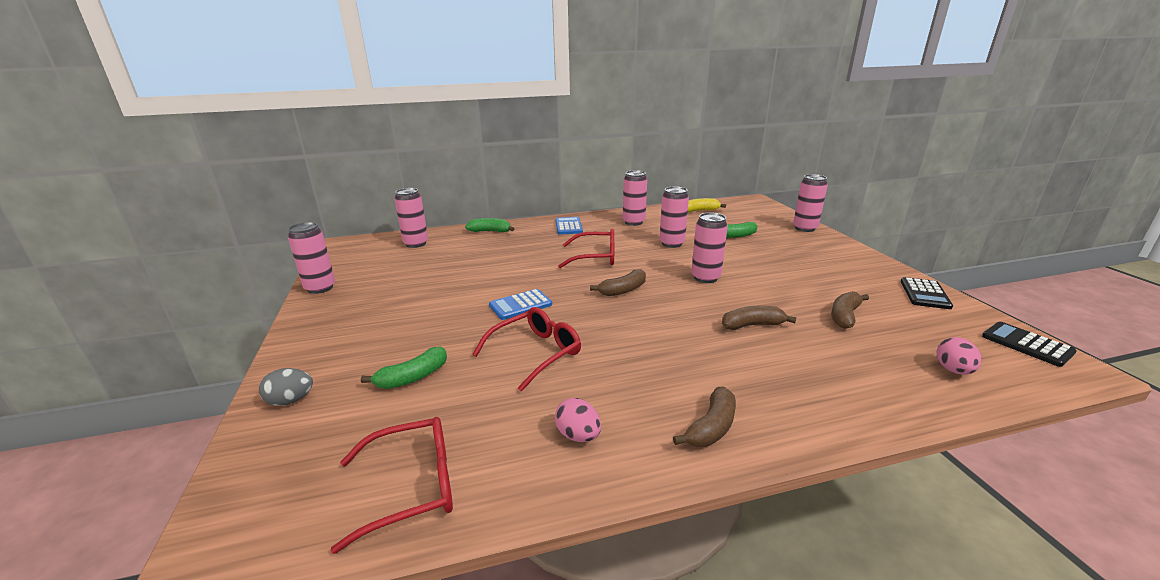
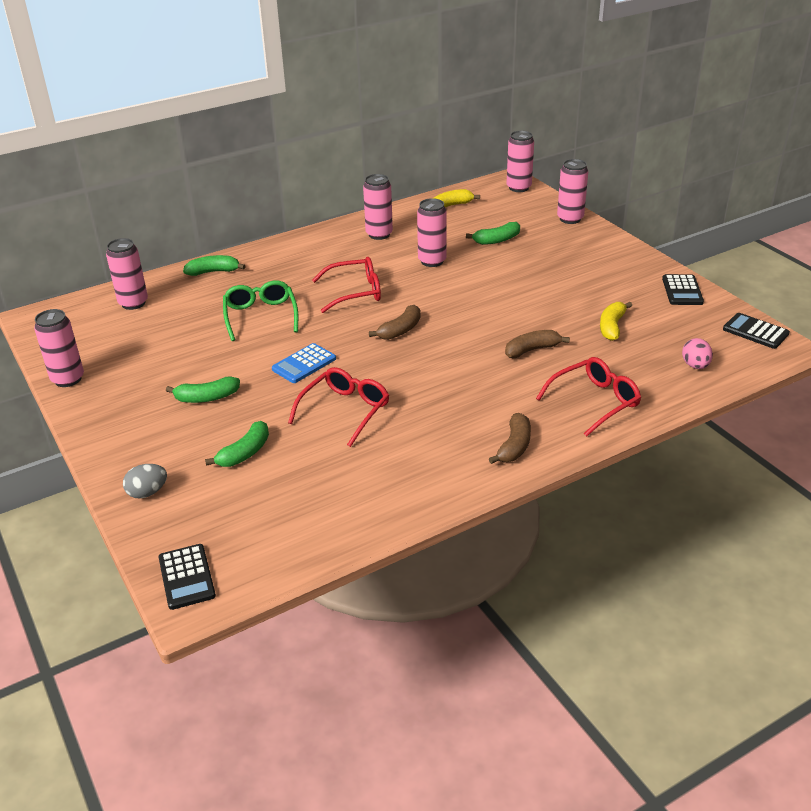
camera: 15 degrees left, 10 degrees up
(237, 519) = (187, 577): none -> black calculator
(413, 486) = (305, 530): red glasses -> red glasses (595, 401)
(417, 320) = (207, 398): none -> green banana
(507, 264) = (260, 316): none -> green glasses
(568, 226) = (305, 251): blue calculator -> none
(578, 435) = (413, 472): pink egg -> none
(705, 278) = (478, 302): pink can -> pink can (518, 188)
(844, 316) = (612, 327): brown banana -> yellow banana

